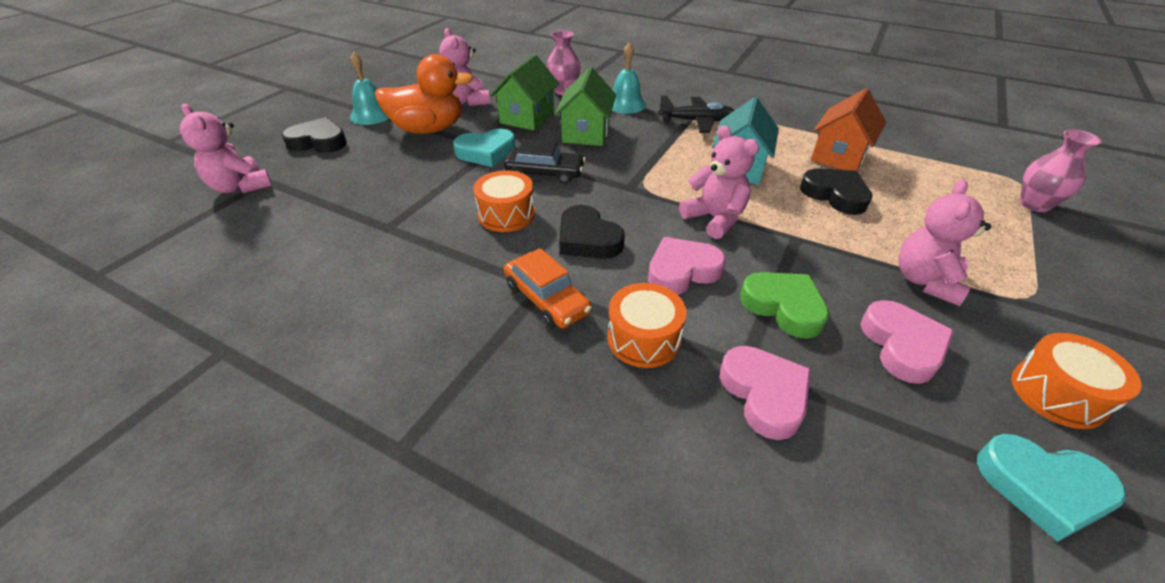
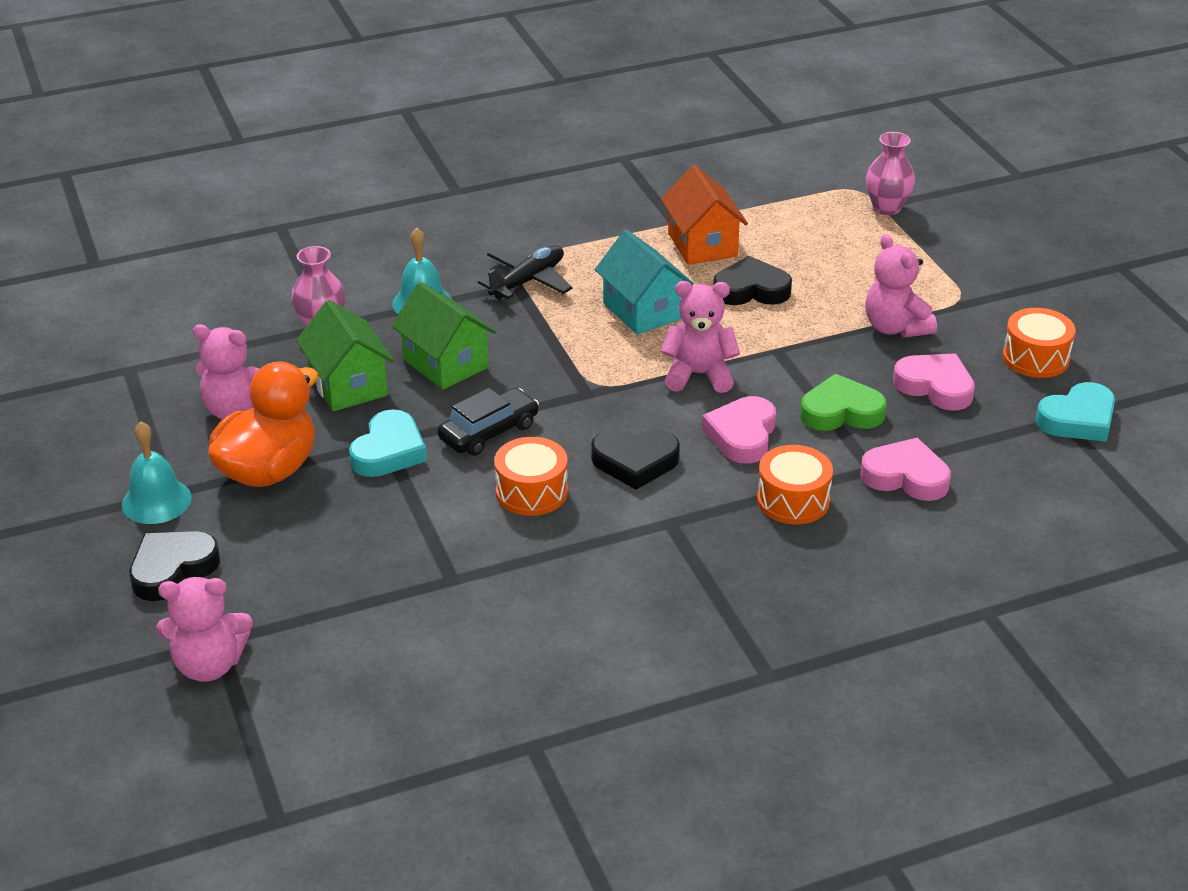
camera: 50 degrees left, 5 degrees down
(547, 299) = (688, 527): orange car -> none

